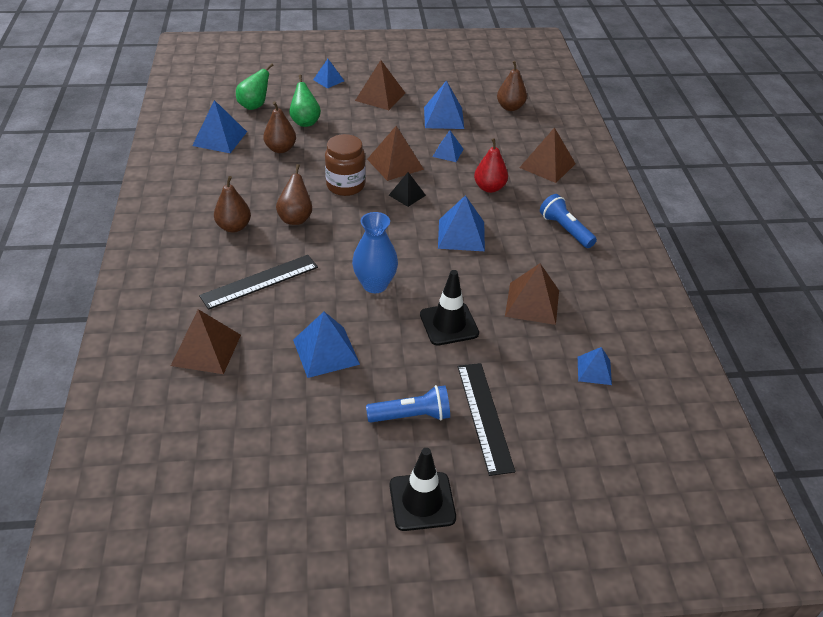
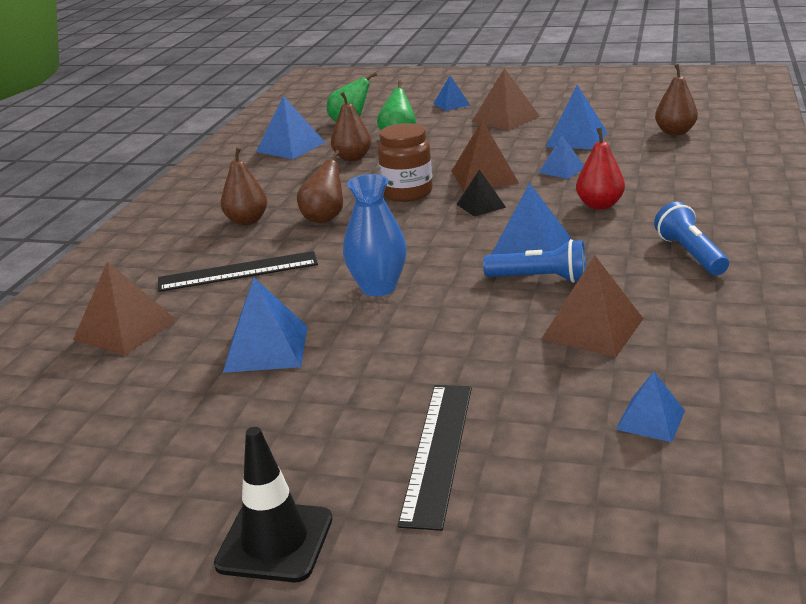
camera: 25 degrees right, 15 degrees down
(411, 415) = (331, 434): blue flashlight -> blue flashlight (540, 278)
(449, 324) = (453, 338): black traffic cone -> none
(547, 165) = (698, 188): brown pyramid -> none

